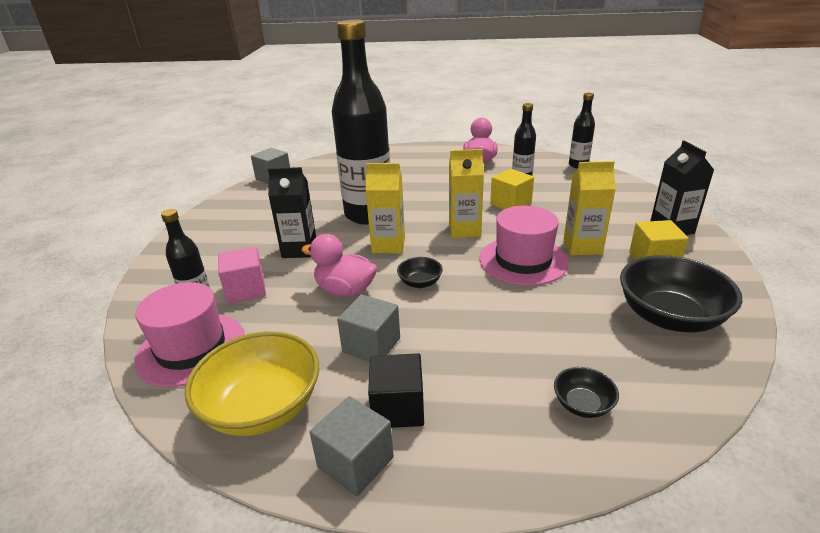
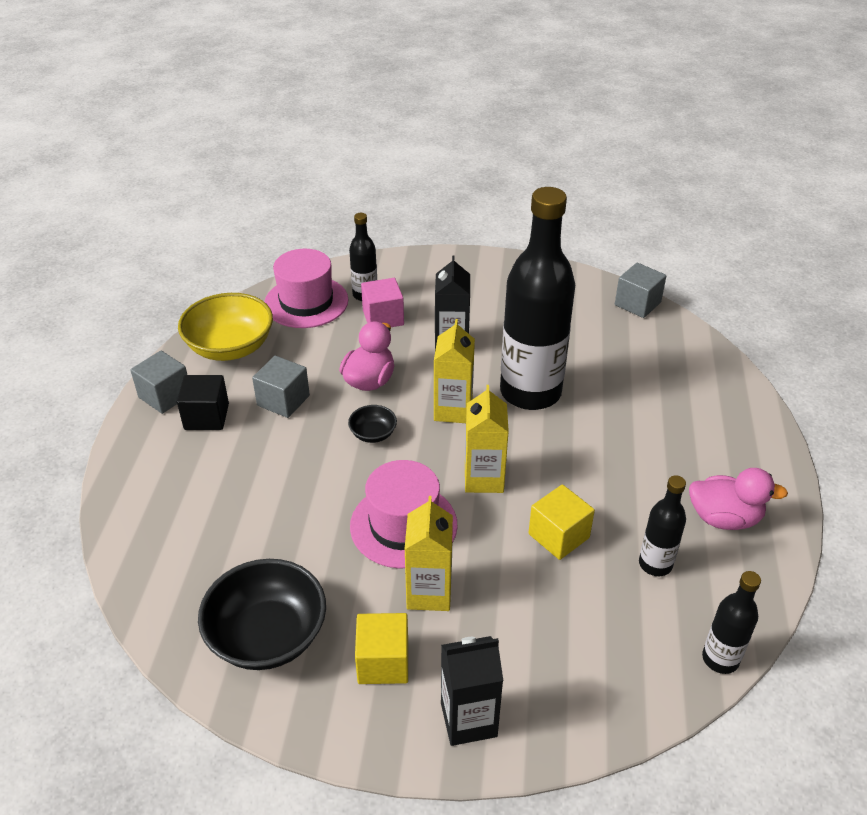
camera: 90 degrees right, 10 degrees up
(582, 404) = (172, 528): black bowl -> none

